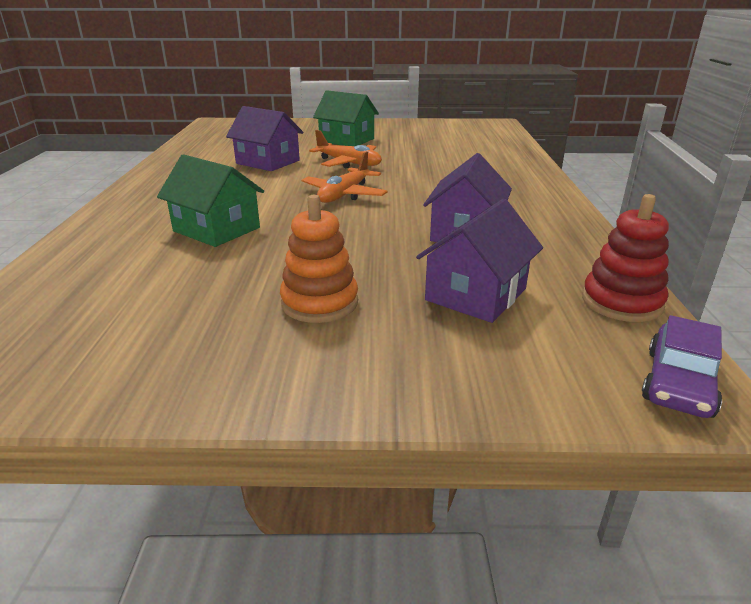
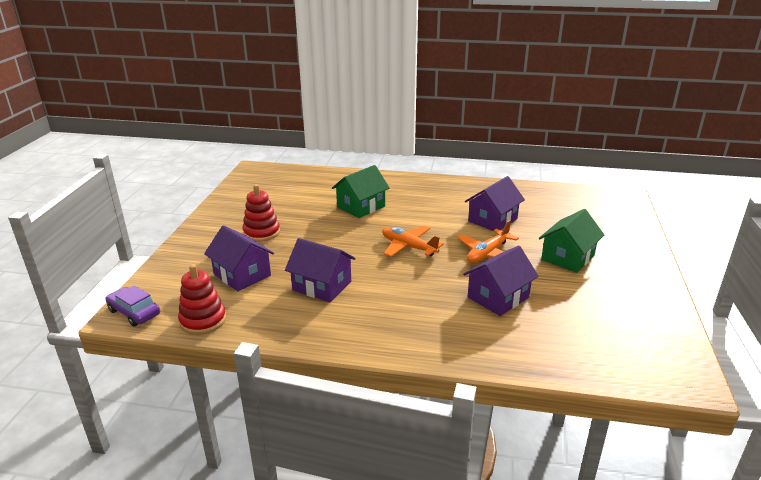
camera: 100 degrees right, 0 degrees up
(319, 303) = (261, 232): orange stacking toy -> red stacking toy
(432, 160) = (498, 297): none -> purple house

